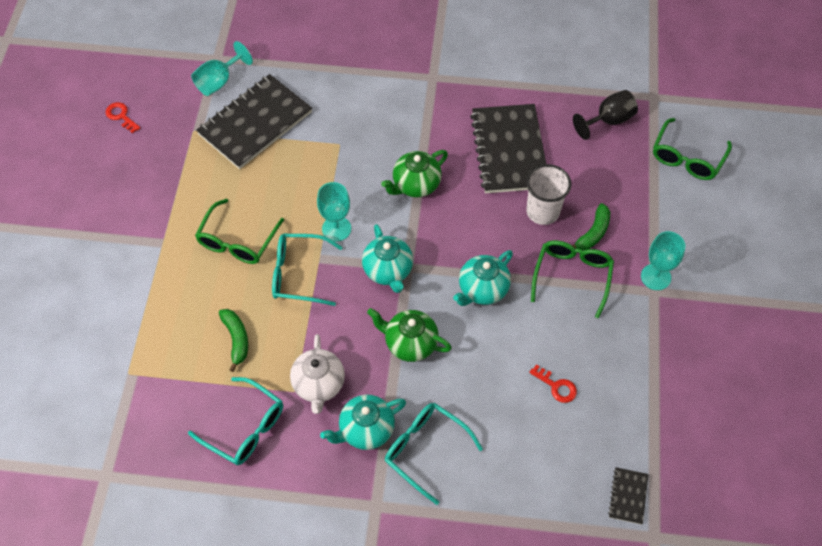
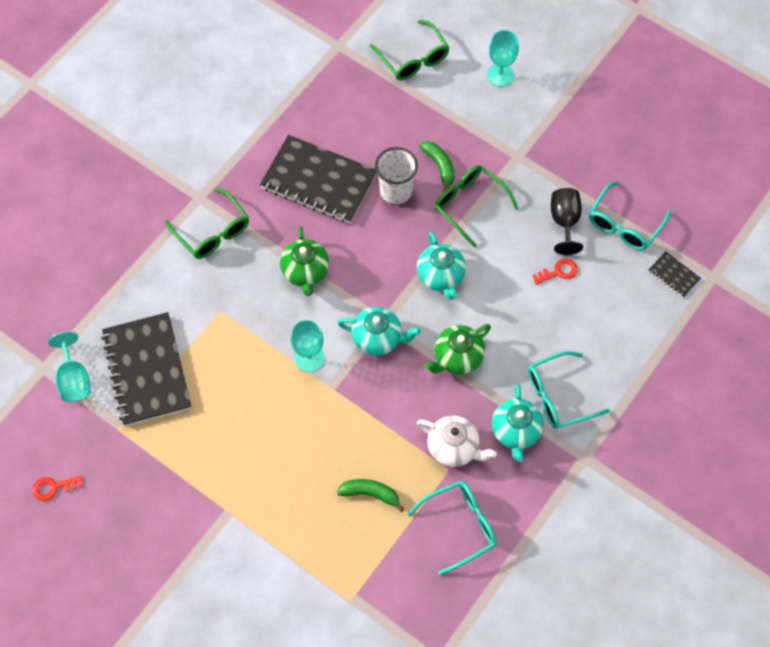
camera: 60 degrees left, 5 degrees up
(238, 240) = (268, 445): green glasses -> green glasses (212, 231)
(299, 274) = (337, 411): turquoise glasses -> turquoise glasses (624, 224)
(608, 120) = (339, 91): black goblet -> black goblet (564, 221)
(655, 277) = (506, 147): turquoise goblet -> turquoise goblet (500, 75)

